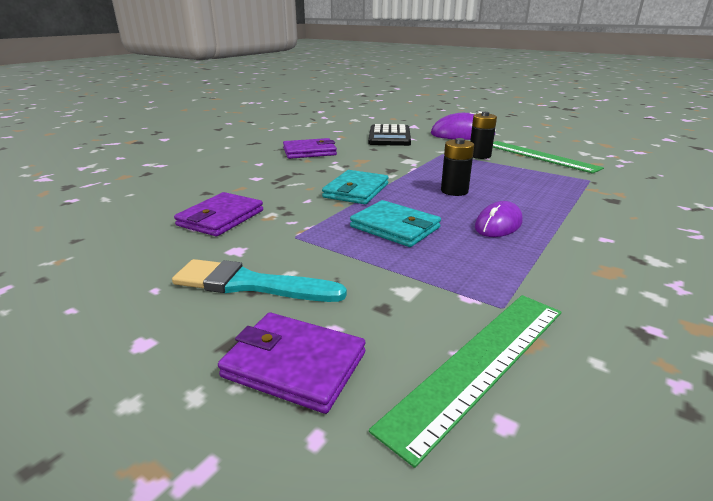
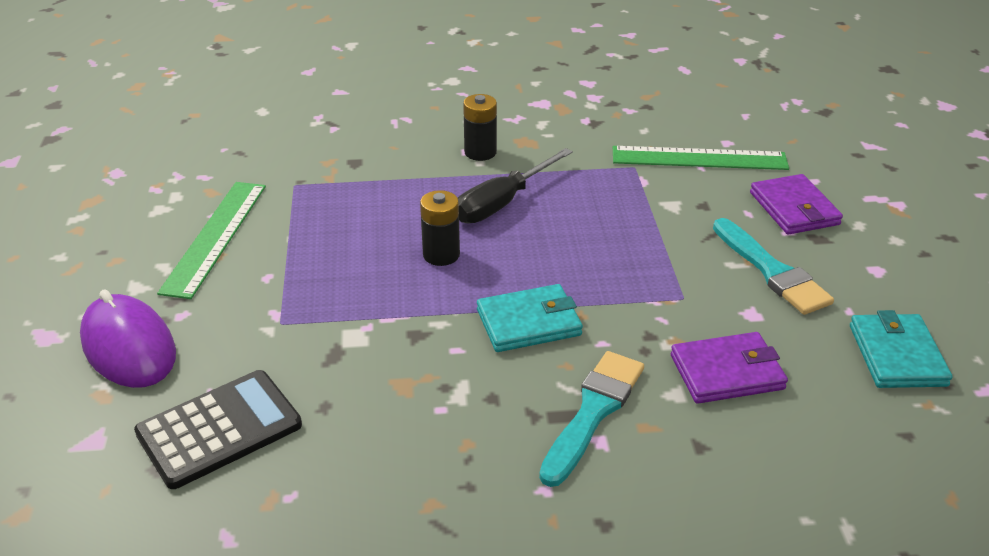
camera: 130 degrees left, 10 degrees up
(272, 182) = (593, 412): none -> turquoise brush
(309, 152) = (421, 472): purple wallet -> none
(395, 227) = (585, 252): turquoise wallet -> turquoise wallet (897, 355)
(479, 155) = (261, 285): black battery -> black battery (480, 152)
(498, 224) = (502, 203): purple mouse -> black screwdriver

